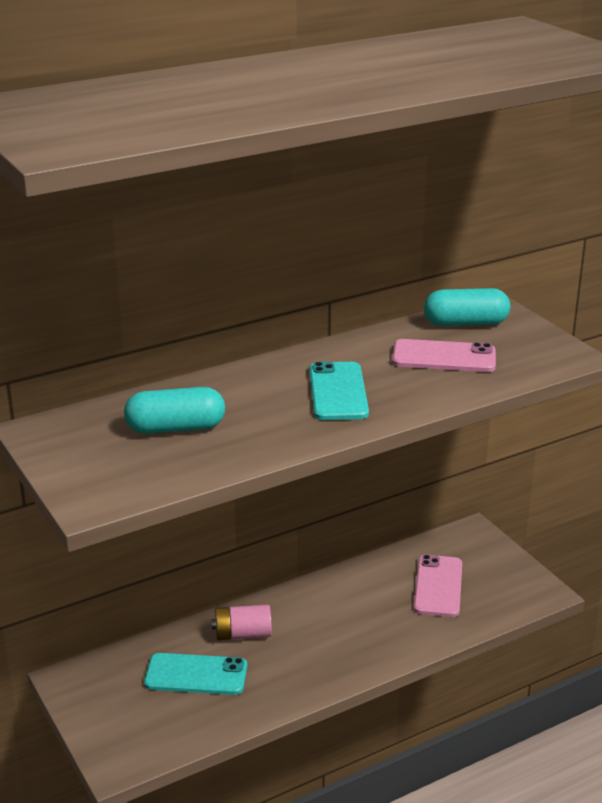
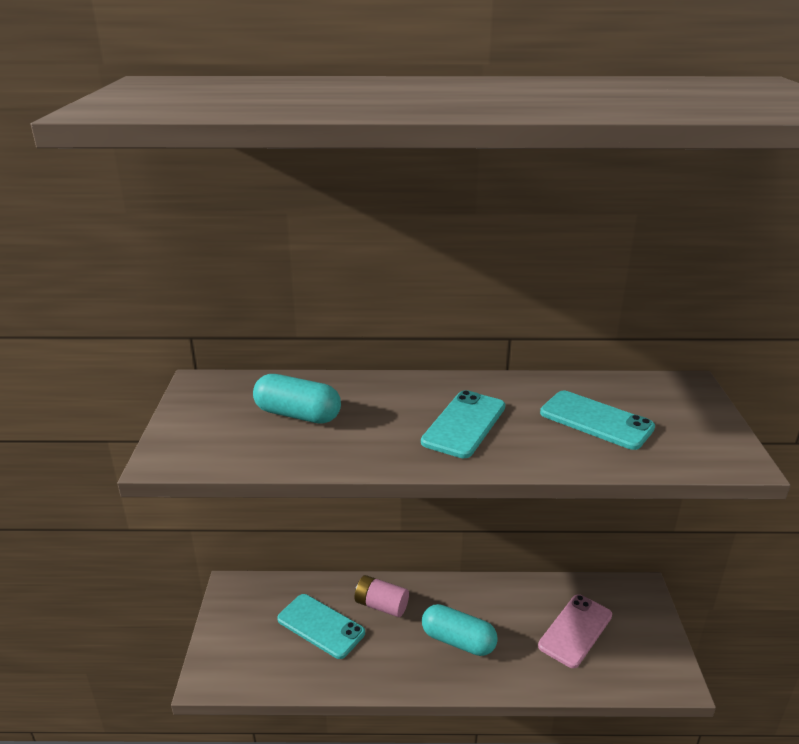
camera: 30 degrees right, 0 degrees up
(444, 357) = (596, 420): pink phone -> turquoise phone
(465, 323) = (647, 393): turquoise capsule -> turquoise capsule (458, 641)

